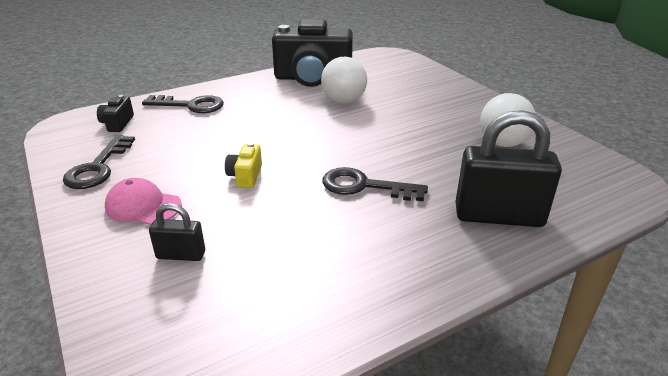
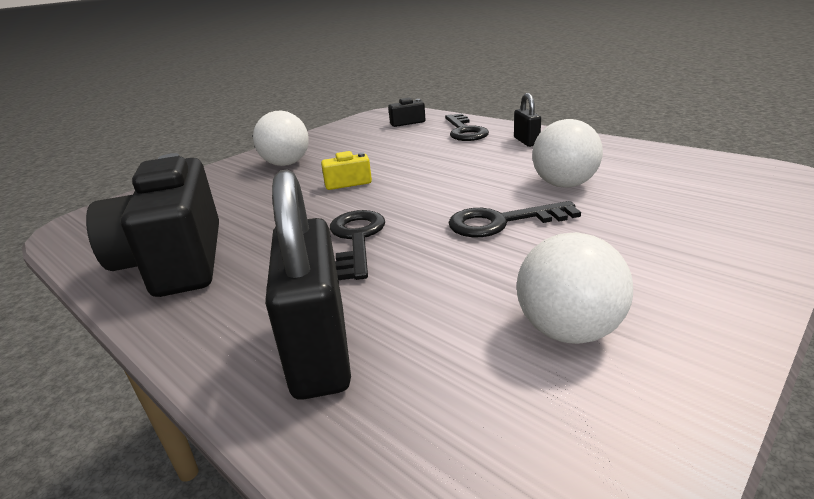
camera: 75 degrees right, 5 degrees down
(98, 167) = (335, 137): black key -> black key (502, 222)
(143, 206) = (286, 164): pink cap -> white ball
(181, 255) = (223, 192): black padlock -> black padlock (526, 141)
(313, 78) = (607, 156): black camera -> black camera (176, 261)

